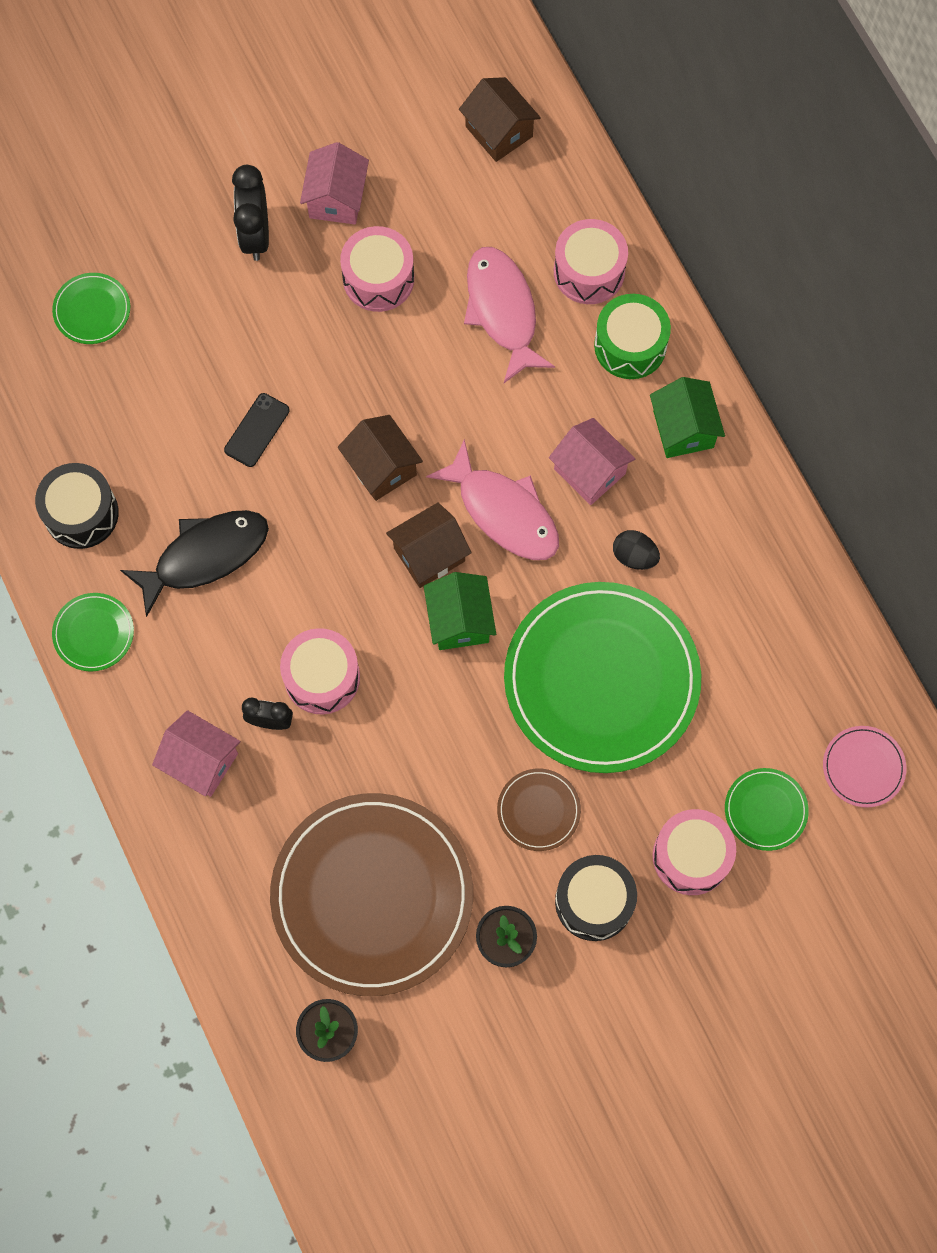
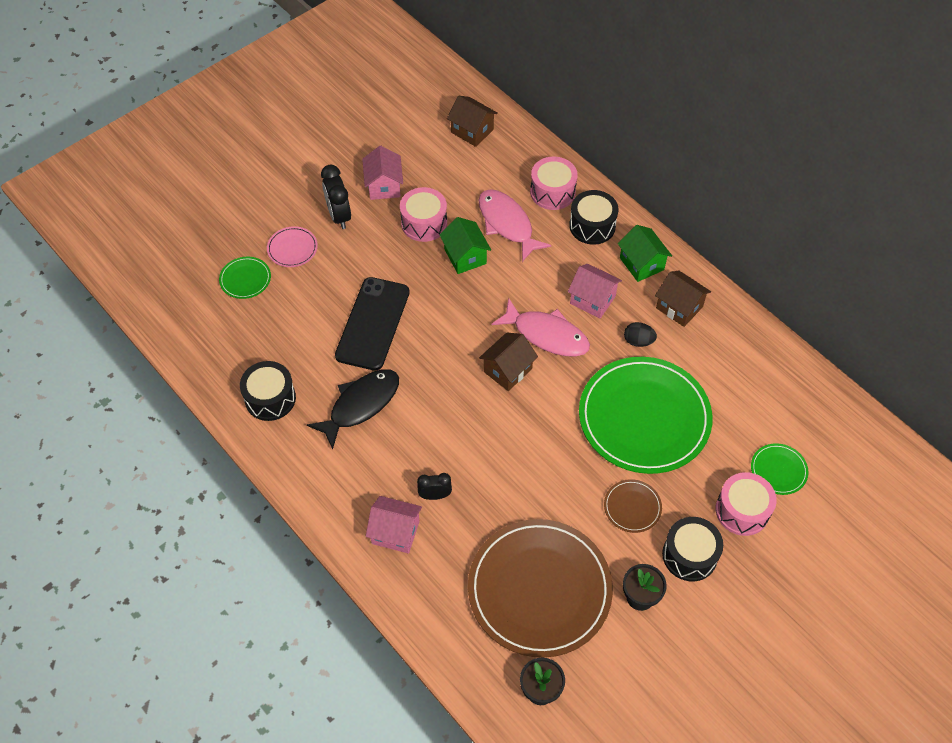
camera: 15 degrees left, 15 degrees down
(93, 633) = (298, 469): green plate -> none
(257, 430) = (373, 324): black phone -> black phone, size x2.08
(322, 677) = (461, 460): pink drum -> none
(381, 467) = (460, 327): brown house -> brown house (679, 307)
(459, 620) = (540, 404): green house -> green house (465, 256)
(630, 345) = (592, 226): green drum -> black drum
(863, 767) = (829, 429): pink plate -> pink plate (292, 248)

